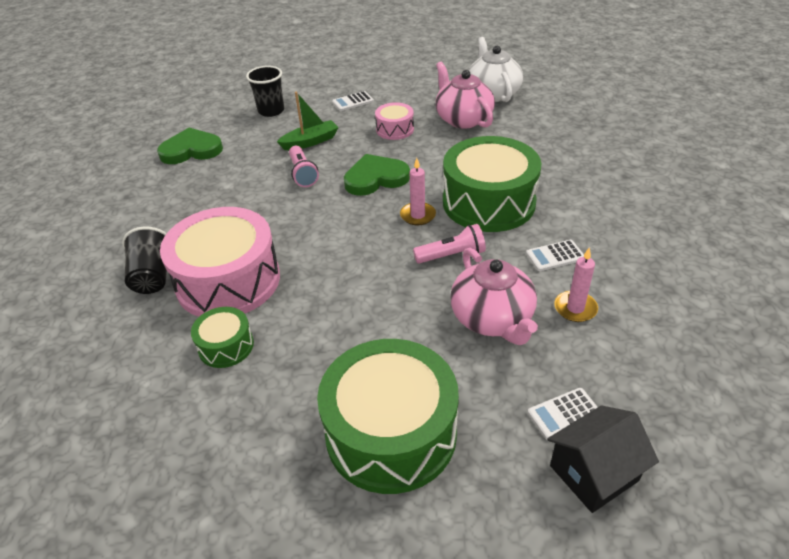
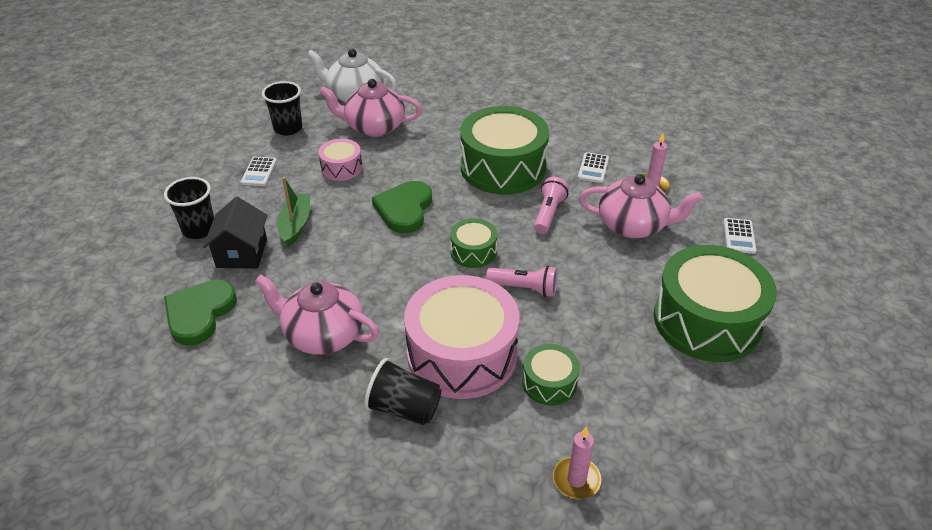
camera: 60 degrees left, 0 degrees up
(205, 206) = (322, 334): none -> pink teapot
(303, 174) = (345, 249): pink flashlight -> pink flashlight (524, 288)
(356, 234) = (473, 251): none -> green drum
(415, 88) = (288, 128): none -> black cup
(418, 215) = (482, 209): pink candle -> pink candle (576, 479)
(593, 473) = (789, 247): black house -> black house (242, 253)

